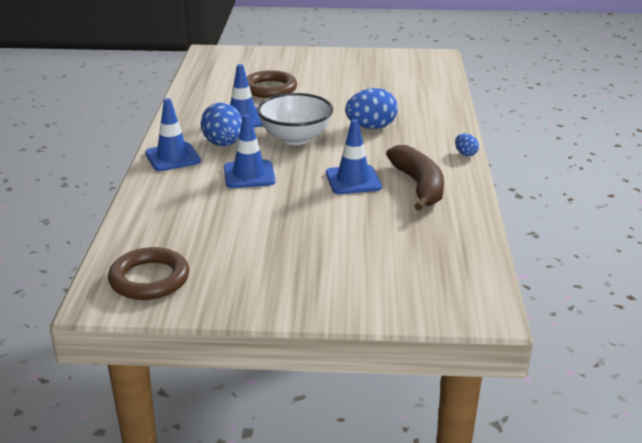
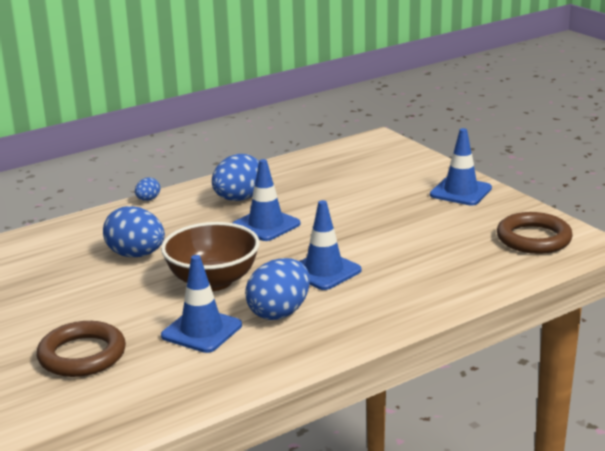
camera: 125 degrees left, 5 degrees down
(172, 157) = (348, 326): blue traffic cone -> blue traffic cone (460, 192)
(295, 138) = (213, 281): white bowl -> brown bowl
(419, 186) = (239, 199): brown banana -> blue egg

